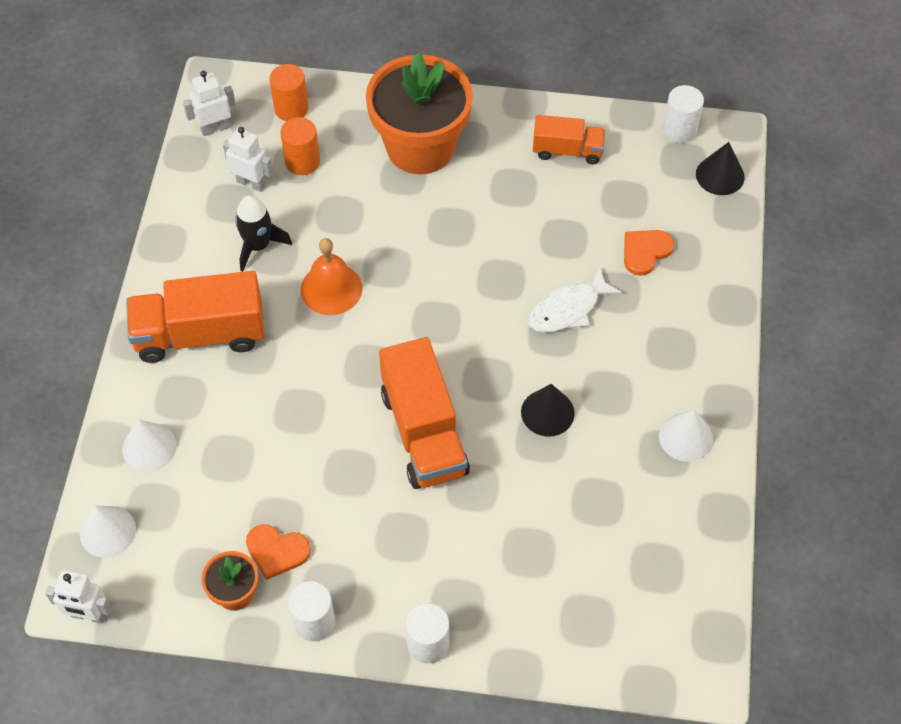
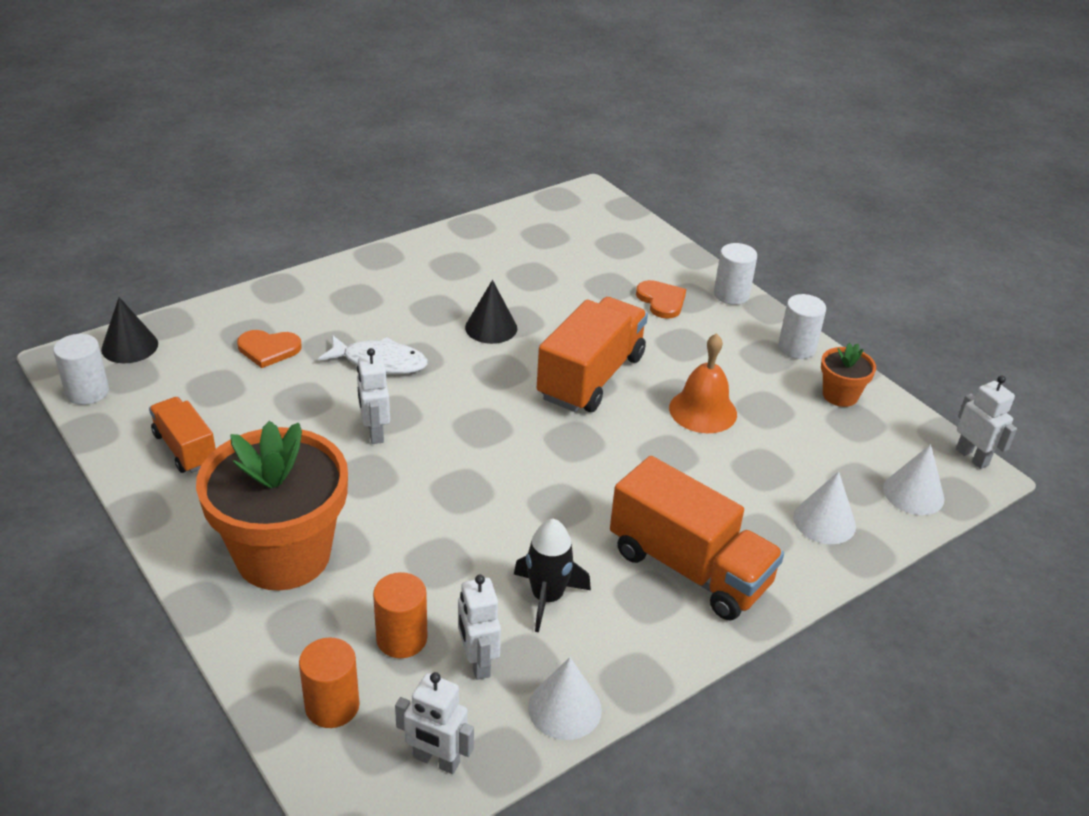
camera: 135 degrees left, 20 degrees down
(277, 551) = (783, 394): orange heart -> orange heart (661, 301)
(331, 288) = (530, 511): orange bell -> orange bell (703, 411)
(489, 256) = (375, 432): none -> white robot
(685, 437) = (429, 261): white cone -> white cone (564, 708)

